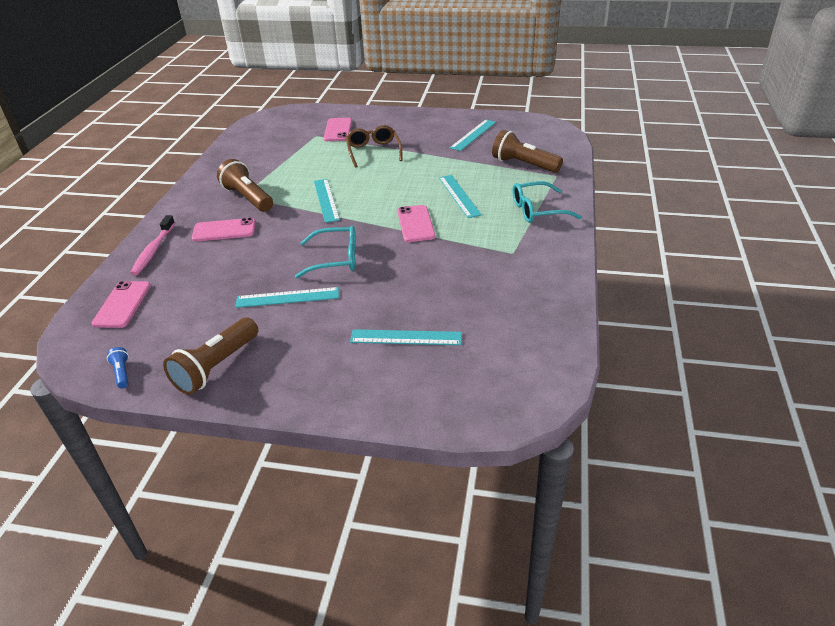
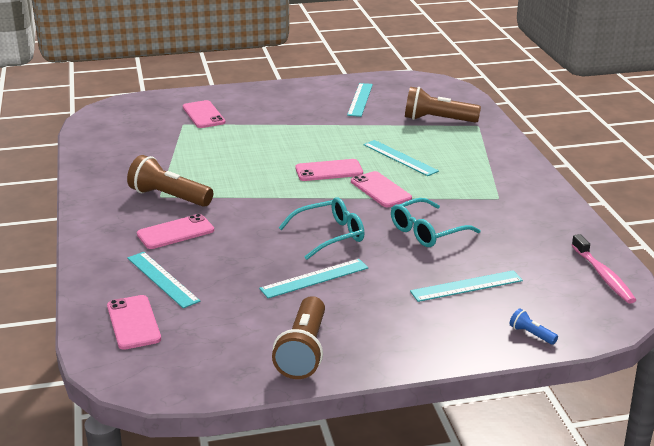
camera: 25 degrees left, 10 degrees down
(122, 373) = (206, 380): blue flashlight -> blue flashlight (531, 334)
(153, 250) = (111, 266): pink toothbrush -> pink toothbrush (603, 276)
(326, 200) = (262, 184): turquoise ruler -> turquoise ruler (162, 279)
(373, 151) = (267, 130): brown glasses -> none
(389, 197) = (329, 171): none -> pink phone
(538, 210) = (488, 158): turquoise glasses -> turquoise glasses (427, 231)

